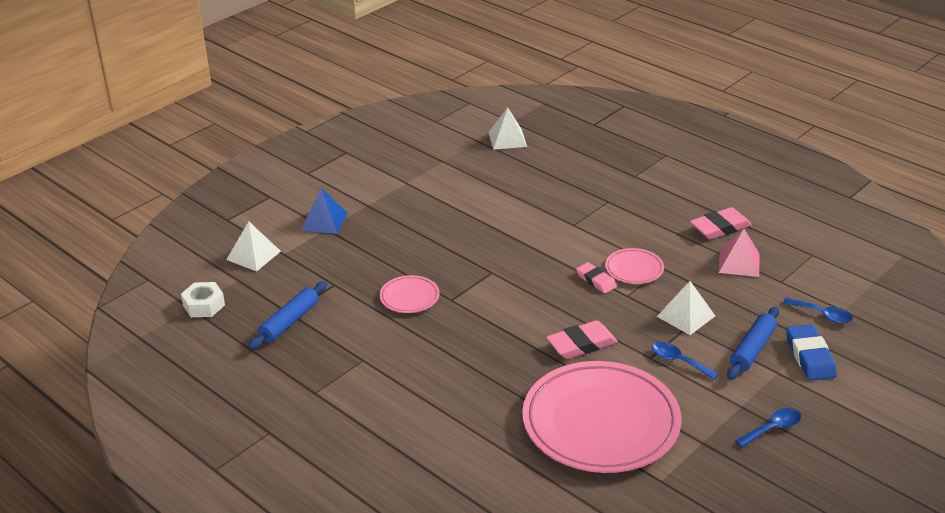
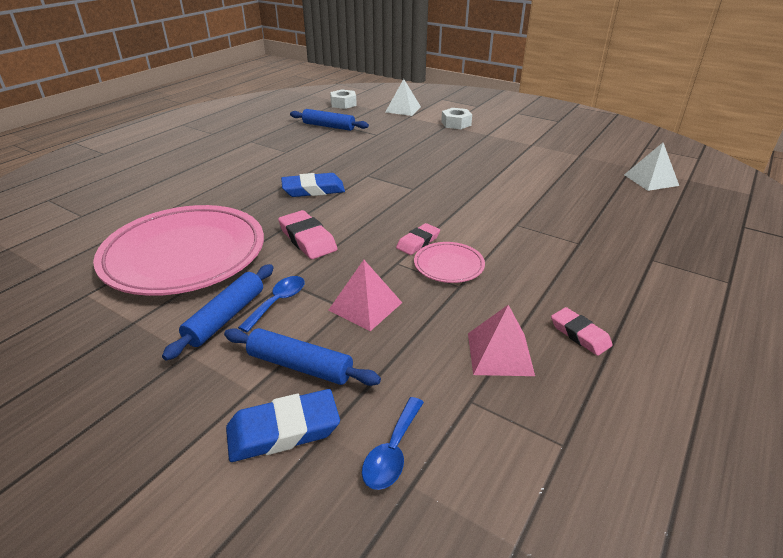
camera: 80 degrees right, 0 degrees up
(324, 221) = (456, 123): blue pyramid -> white nut
(409, 297) = (366, 159): pink plate -> none
(478, 339) = (313, 190): none -> blue eraser
(686, 316) = (365, 306): white pyramid -> pink pyramid
(697, 389) = (226, 317): none -> blue rolling pin
(720, 227) = (580, 334): pink eraser -> pink eraser, size x0.66
(773, 428) = (136, 383): blue spoon -> none

